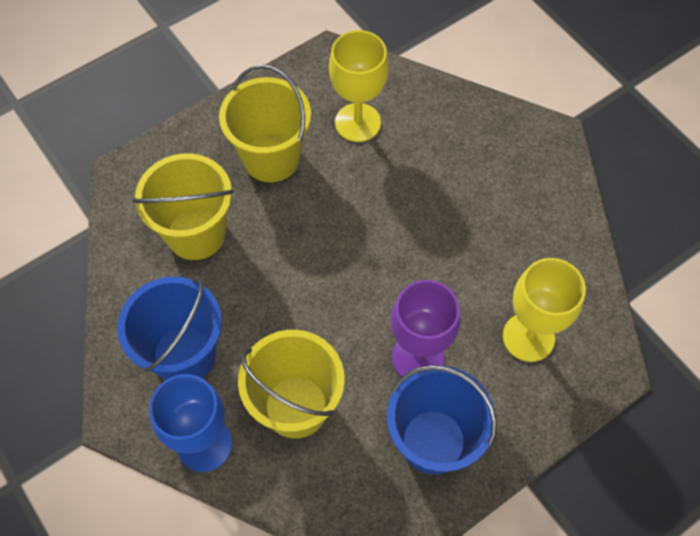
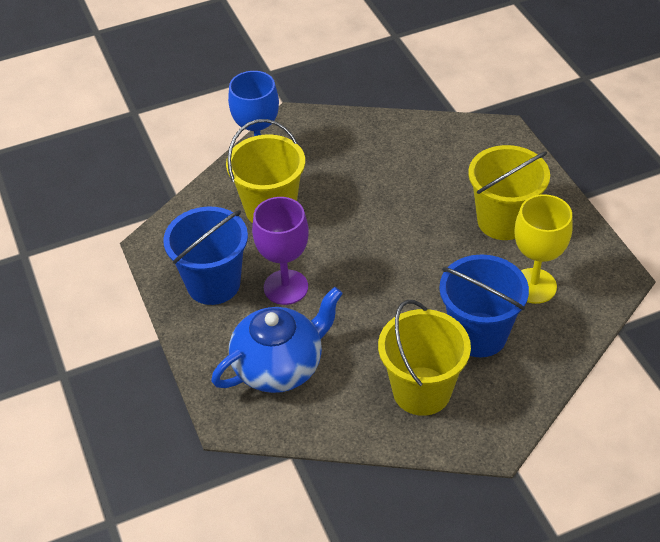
camera: 105 degrees right, 15 degrees down
(184, 354) = (332, 154): blue bucket -> blue bucket (478, 334)
(196, 233) = (436, 168): yellow bucket -> yellow bucket (421, 391)
(528, 337) = (279, 366): yellow goblet -> blue teapot

